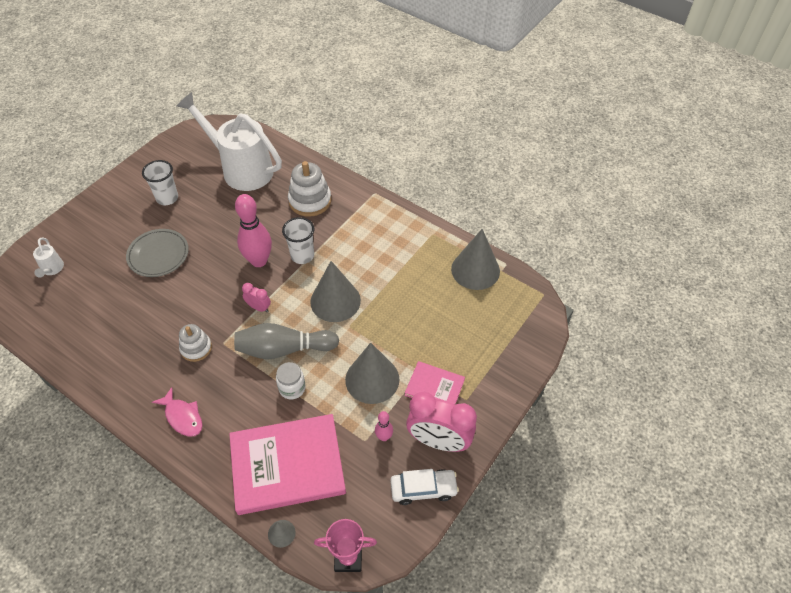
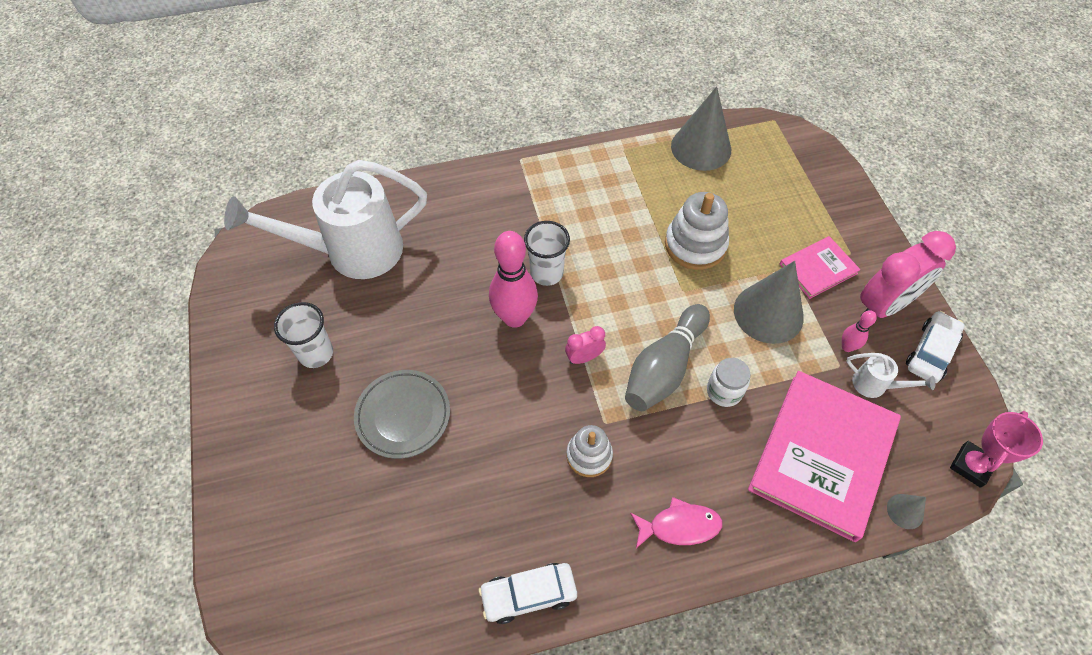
camera: 50 degrees left, 5 degrees up
(52, 269) = (301, 558): white watering can -> white watering can (874, 385)
(94, 372) = (528, 594): none -> white car
(310, 201) = (472, 219): white stacking toy -> white stacking toy (695, 245)
(335, 301) = (638, 282): grey cone -> none

